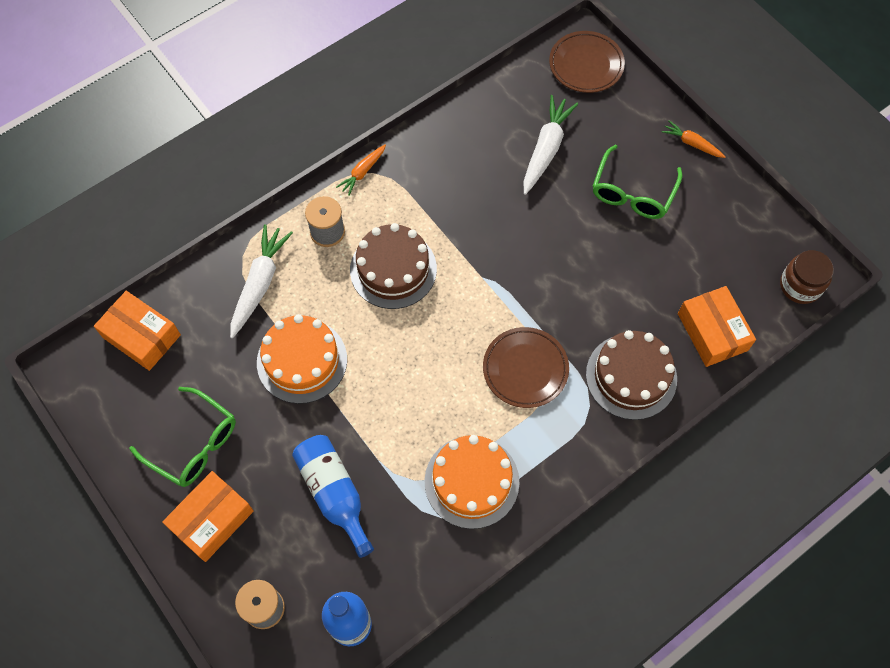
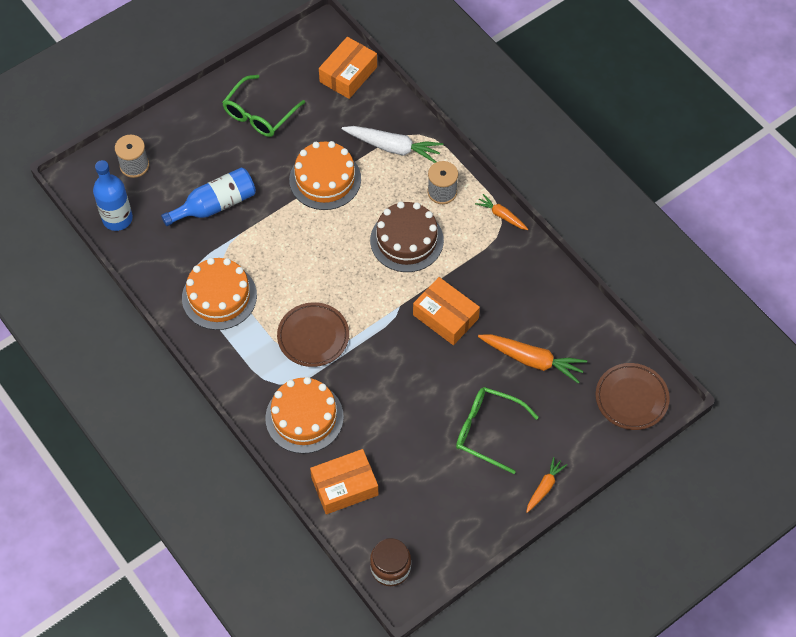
camera: 90 degrees right, 5 degrees down
(212, 519) = (201, 130): orange box -> orange box (445, 316)
(546, 149) = (532, 360): white carrot -> orange carrot
(631, 376) = (304, 417): brown cake -> orange cake

